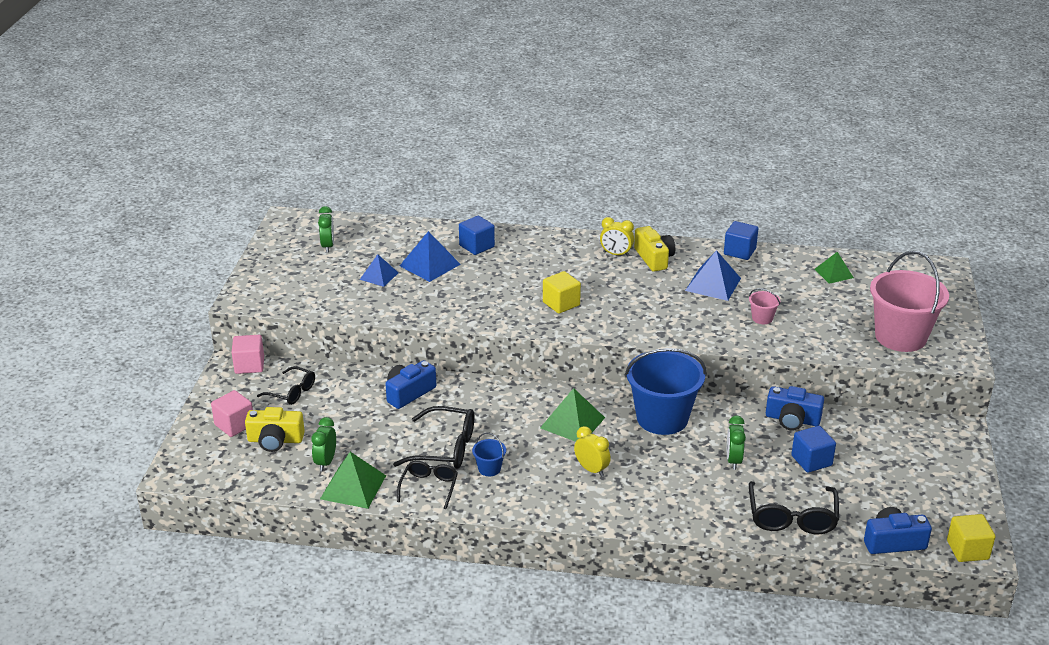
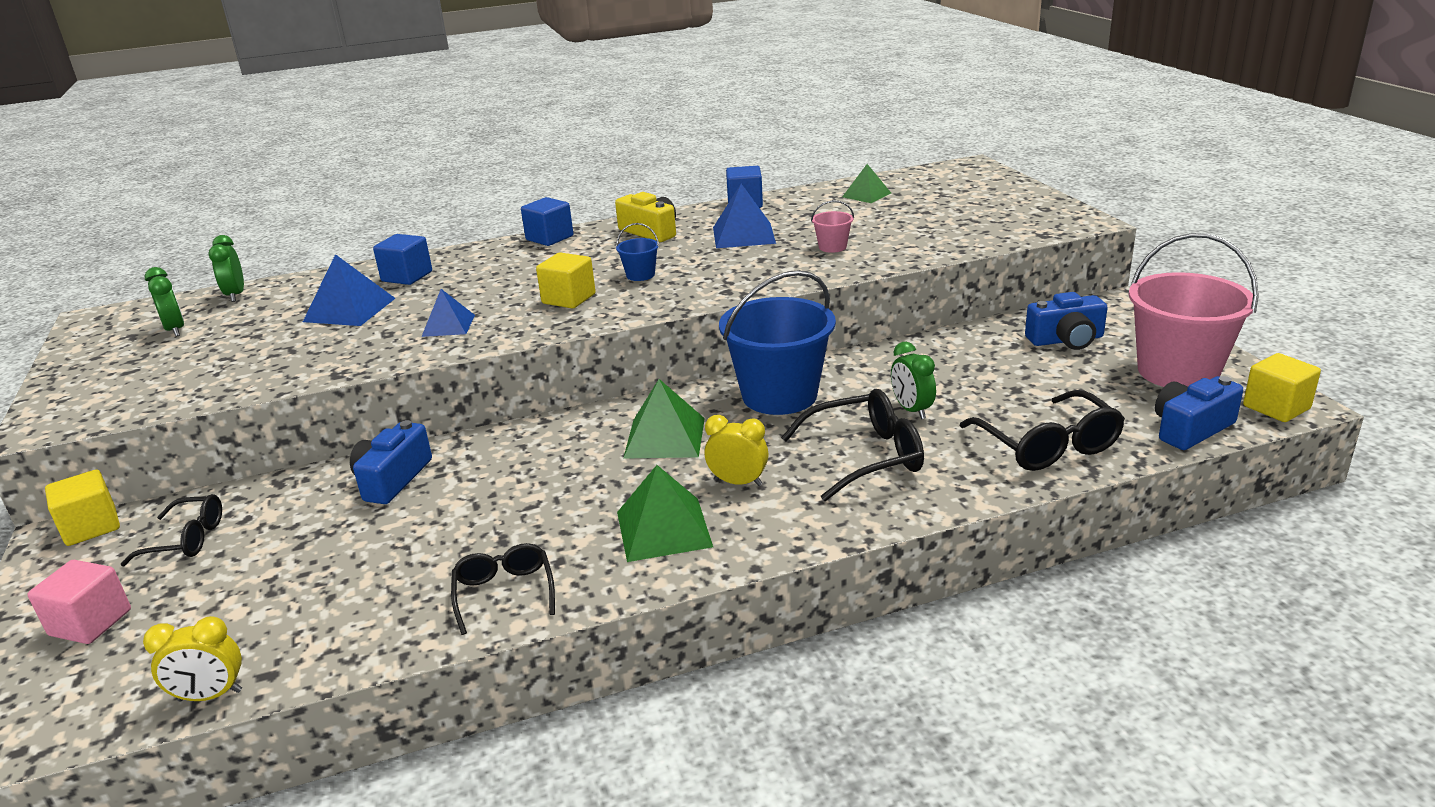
camera: 25 degrees left, 5 degrees down
(249, 365) = (91, 527): pink cube -> yellow cube
(275, 440) = (183, 619): yellow camera -> none
(326, 462) = (296, 620): green clock -> green clock (235, 295)
(353, 487) = (367, 641): green pyramid -> green pyramid (663, 529)
(379, 276) = (276, 339): blue pyramid -> blue pyramid (448, 325)
(444, 448) = (495, 530): black glasses -> black glasses (864, 457)
(489, 469) = (586, 533): blue bucket -> blue bucket (640, 275)
(616, 254) = (600, 240): yellow clock -> yellow clock (210, 695)
(792, 419) = (935, 348): blue camera -> blue camera (1066, 340)
(811, 460) = (1001, 380): blue cube -> blue cube (549, 238)
(900, 337) = (999, 222): pink bucket -> pink bucket (1177, 372)

